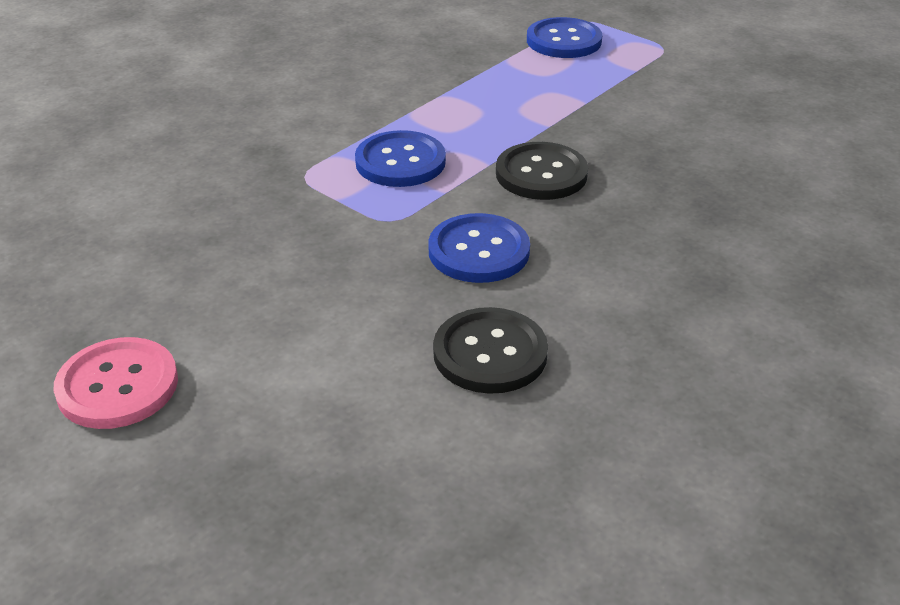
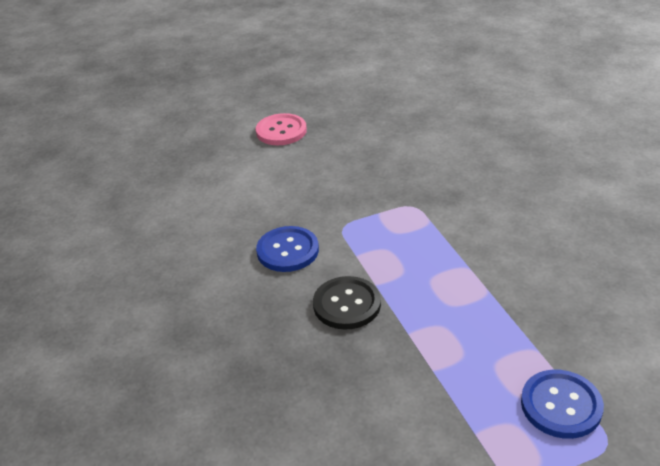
camera: 120 degrees right, 0 degrees up
(400, 162) = (403, 246): blue button -> none
(490, 353) = (208, 230): black button -> none

